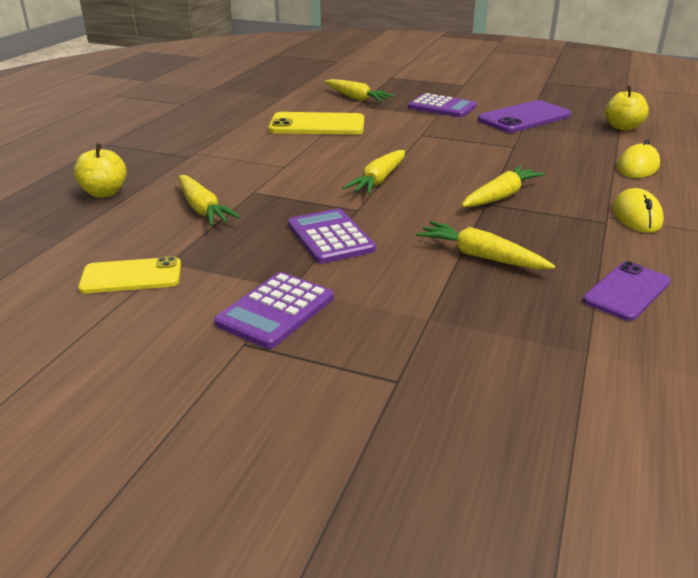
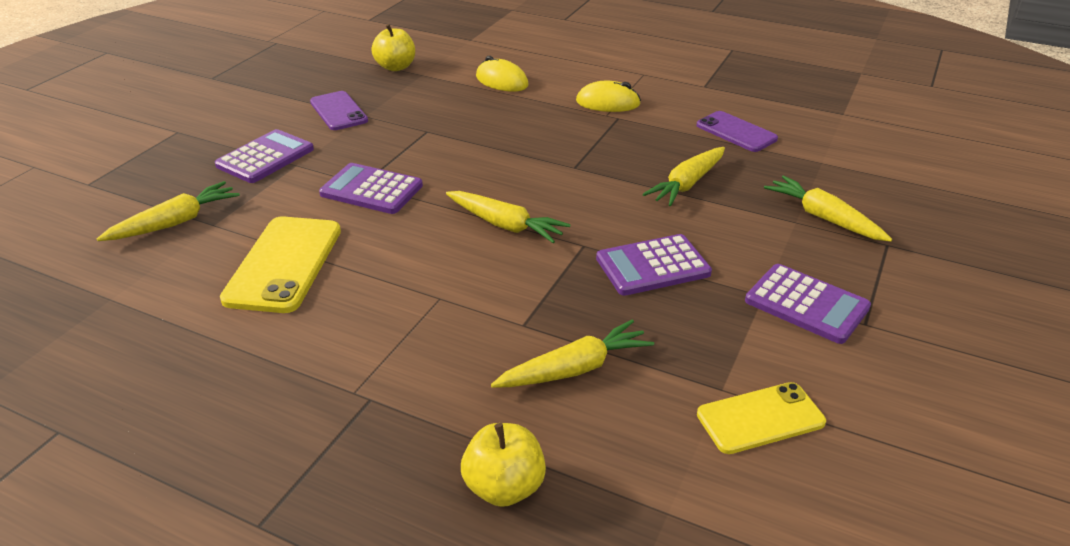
camera: 85 degrees left, 5 degrees up
(131, 276) = (760, 418): yellow phone -> yellow phone turned 75 degrees clockwise
(412, 137) = (371, 190): none -> purple calculator
(500, 196) = (560, 157): yellow carrot -> yellow carrot (824, 218)
(524, 118) = (338, 111): purple phone -> purple phone, size x0.66

